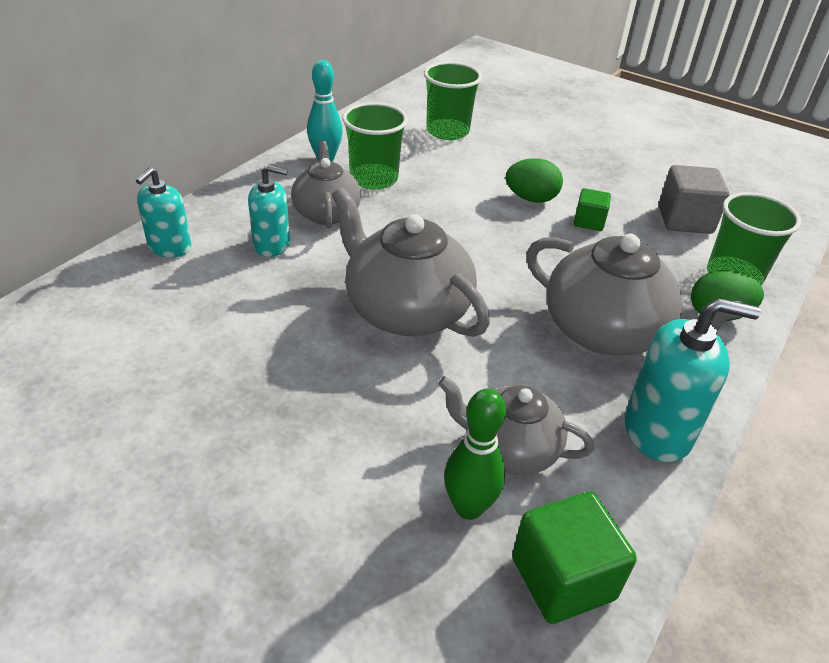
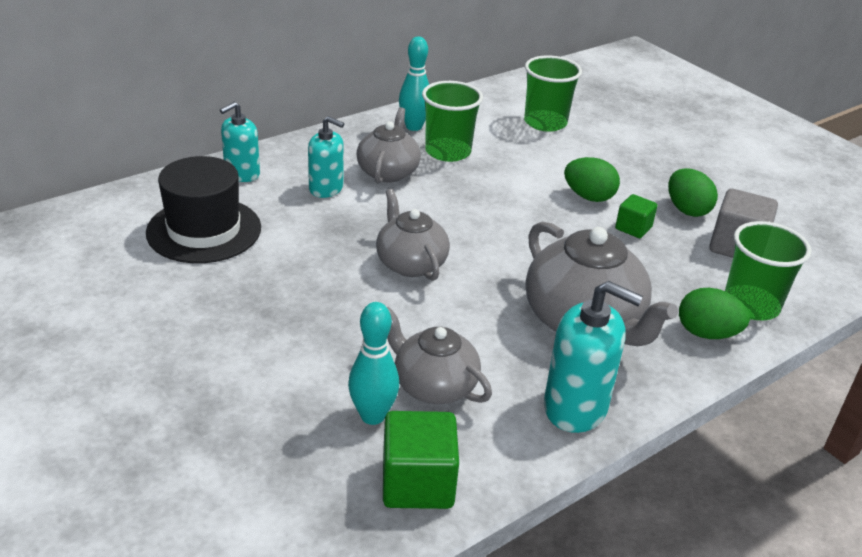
camera: 20 degrees right, 5 degrees down
(159, 326) = (204, 230): none -> black hat
(406, 310) = (410, 263): grey teapot -> grey teapot, size x0.63
(468, 507) = (372, 416): green bowling pin -> turquoise bowling pin
(622, 193) = (687, 210): none -> green egg

